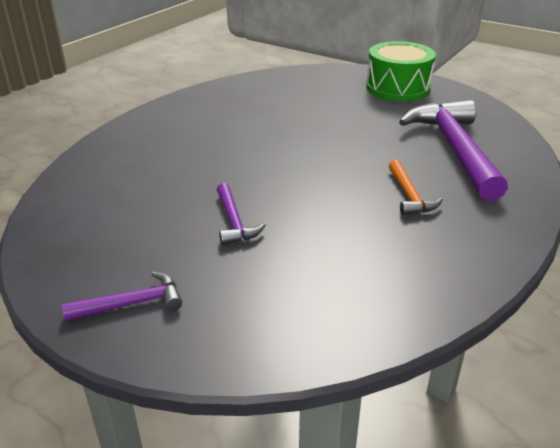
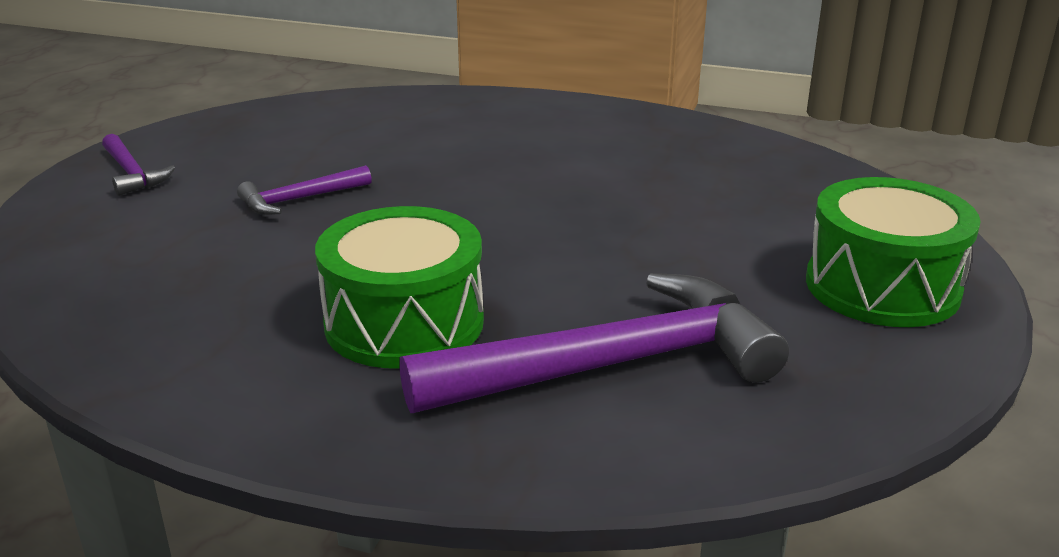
camera: 75 degrees right, 5 degrees down
(409, 196) = (404, 323): orange hammer -> green drum

